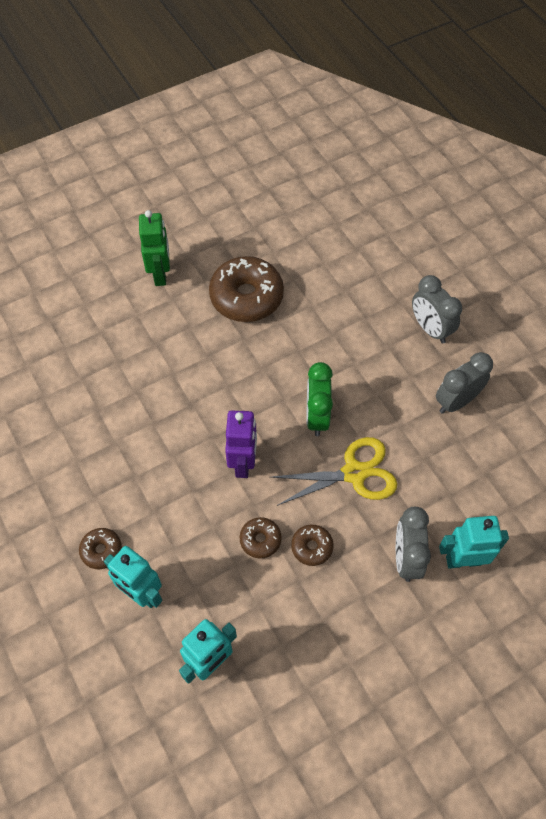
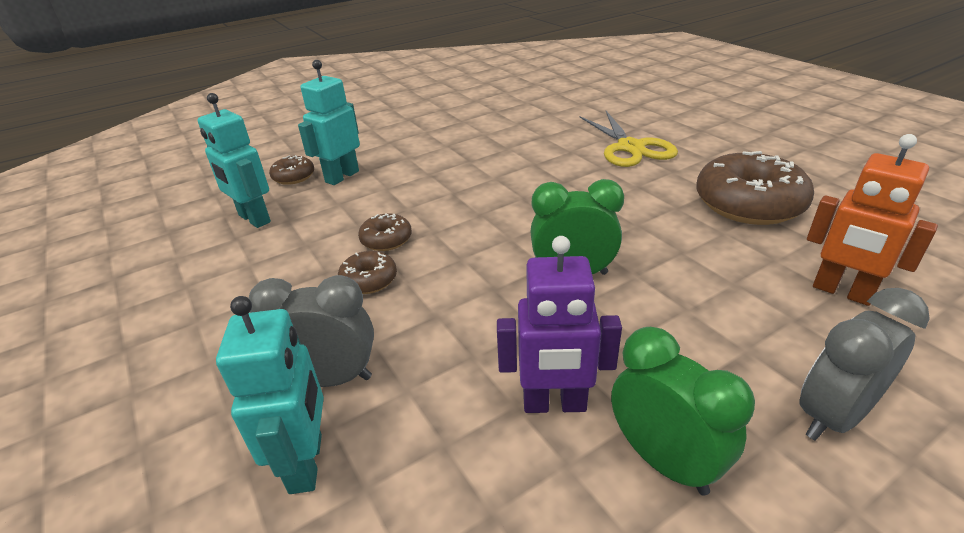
camera: 90 degrees right, 25 degrees down
(101, 550) = (390, 154): brown donut -> brown donut (293, 177)
(160, 274) = (737, 148): green robot -> none
(243, 463) = (490, 220): purple robot -> purple robot (554, 404)
(345, 288) = (842, 292): none -> orange robot
(354, 473) = (481, 315): yellow scissors -> yellow scissors (630, 147)
(456, 401) = (664, 460): grey clock -> green clock

